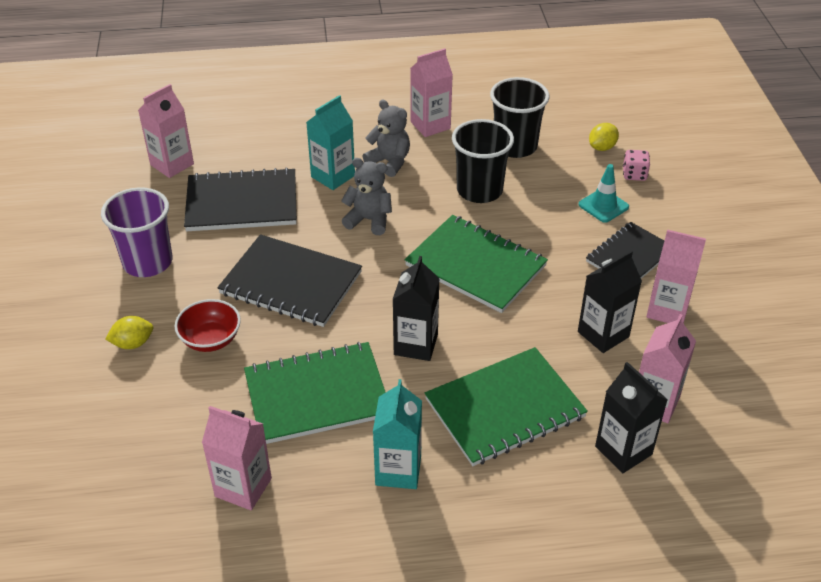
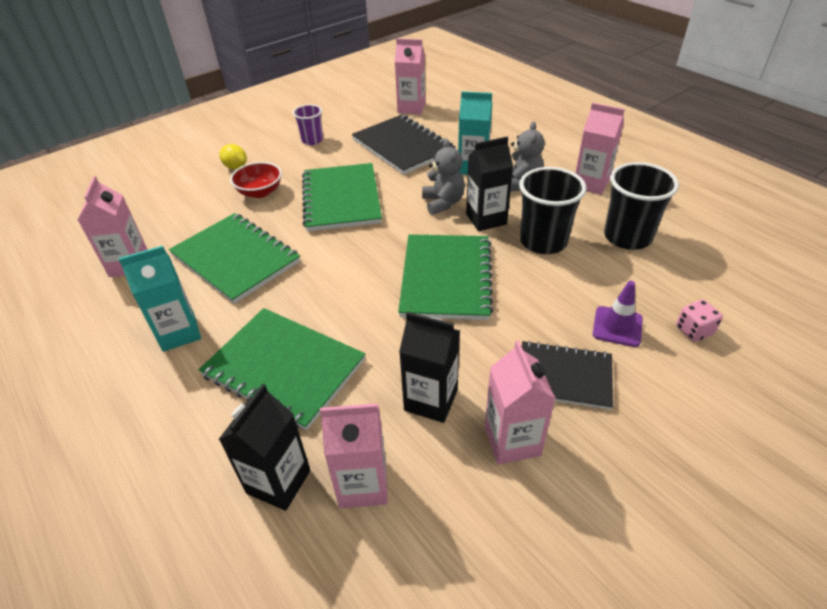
camera: 60 degrees right, 0 degrees up
(147, 262) = (312, 140): purple cup -> purple cup, size x0.59
(291, 283) = (341, 199): black notebook -> green notebook
(415, 344) = (324, 284): black carton -> black carton (486, 219)
(602, 147) = (703, 291): yellow lemon -> none
(603, 206) = (617, 326): turquoise traffic cone -> purple traffic cone

